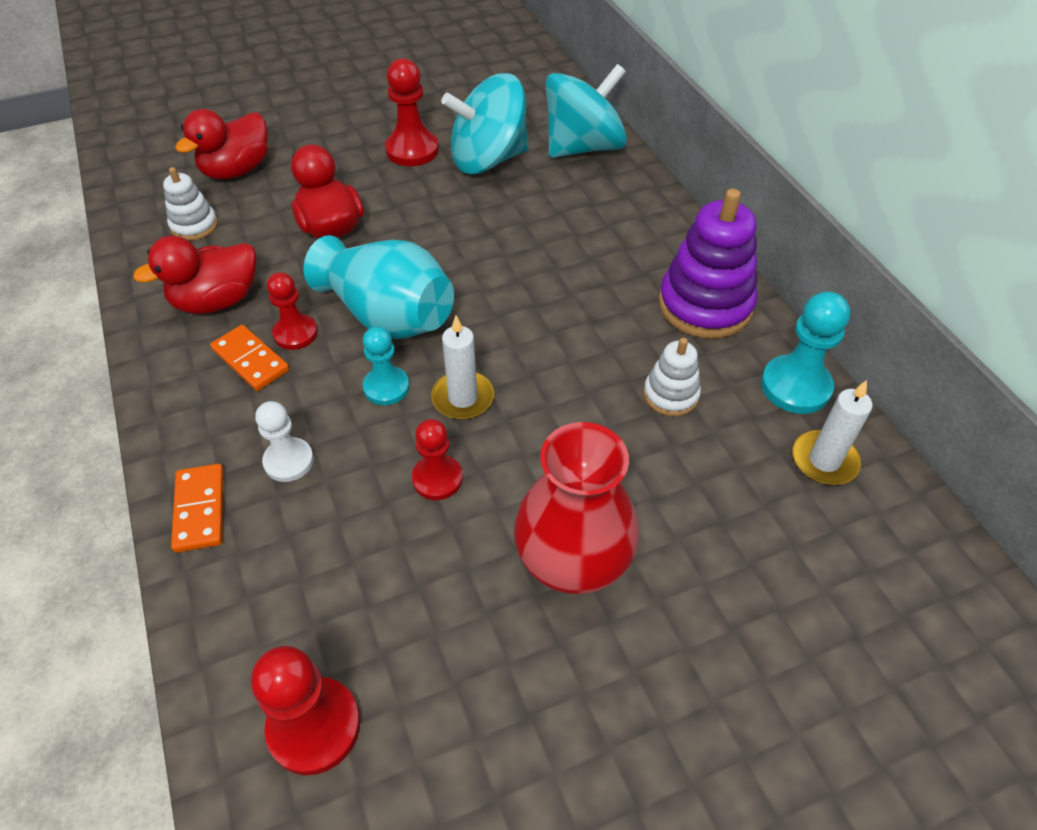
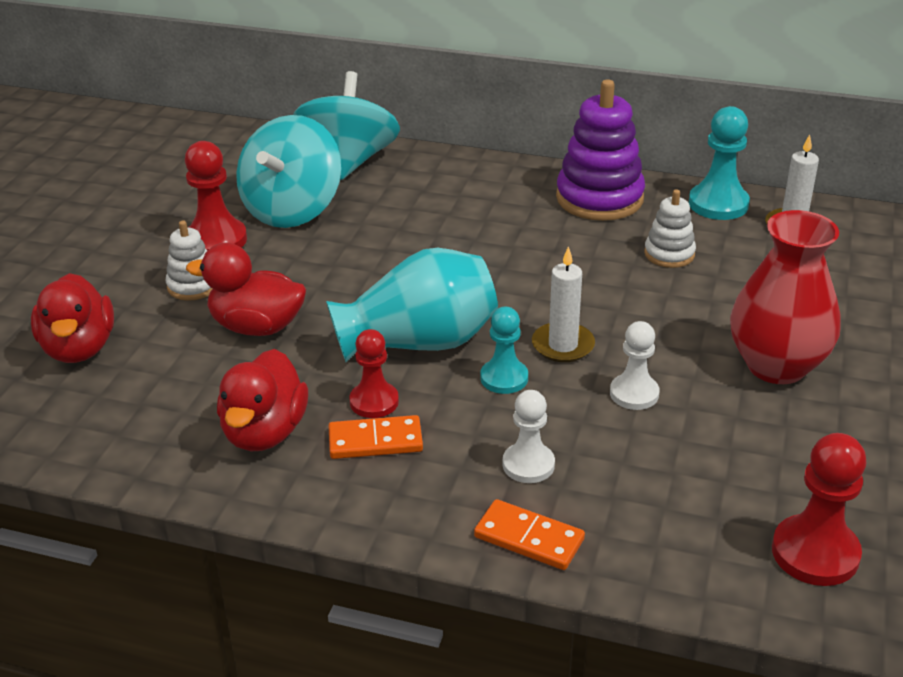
camera: 50 degrees left, 15 degrees down
(194, 226) = (126, 407): white stacking toy -> white stacking toy (193, 286)
(437, 478) = (634, 394): red pawn -> white pawn

